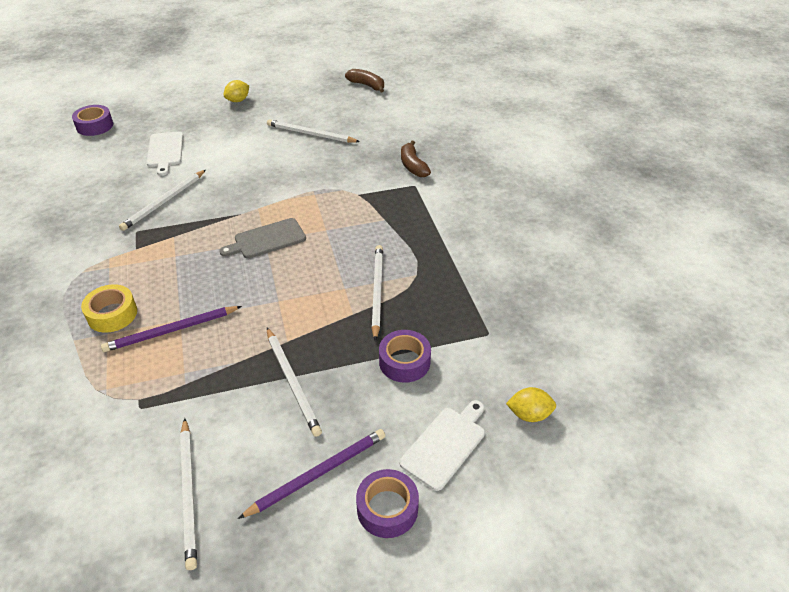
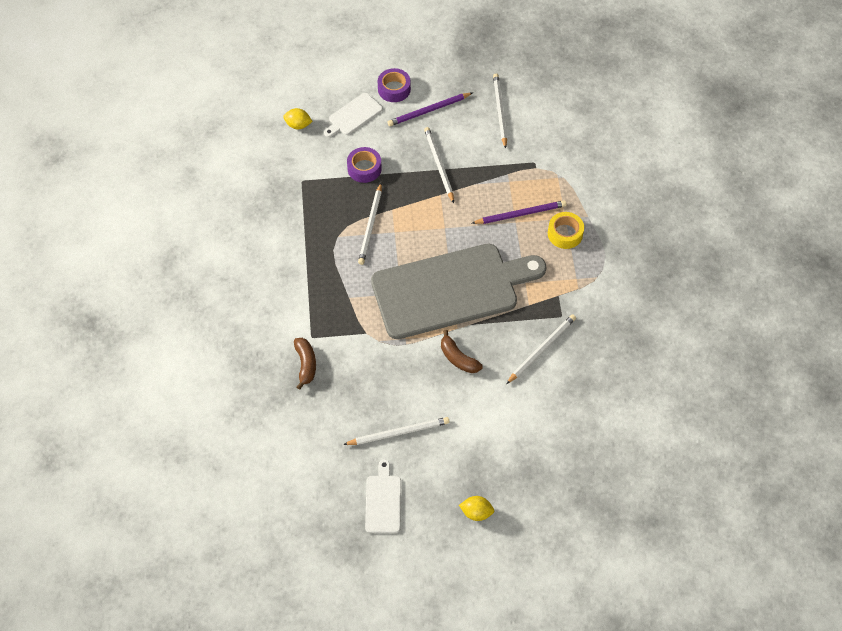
camera: 170 degrees left, 15 degrees up
(95, 126) = (633, 485): purple tape -> none
(165, 151) = (550, 426): white cutting board -> white cutting board (383, 501)
(238, 100) = (476, 512): yellow lemon -> yellow lemon turned 45 degrees clockwise
(267, 239) = (450, 289): grey cutting board -> grey cutting board, size x2.46
(310, 134) = (399, 432): white pencil -> white pencil turned 45 degrees counterclockwise
(367, 85) = (320, 522): brown banana -> brown banana (458, 358)

